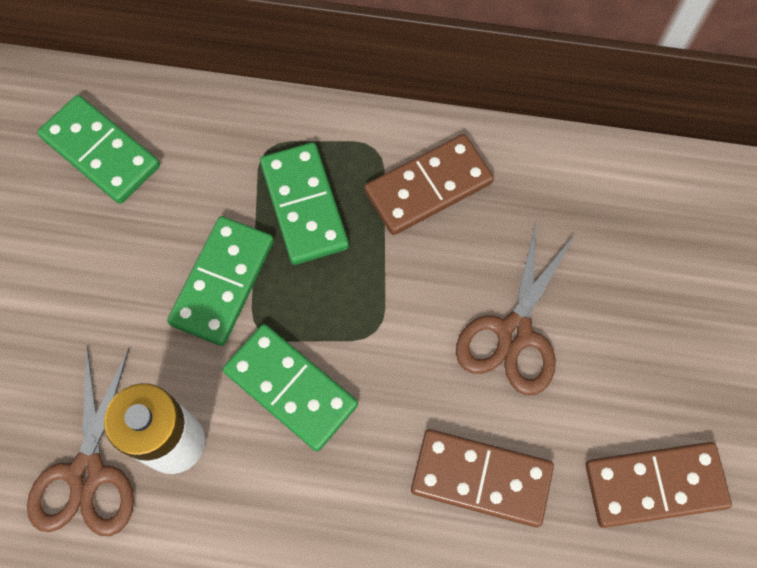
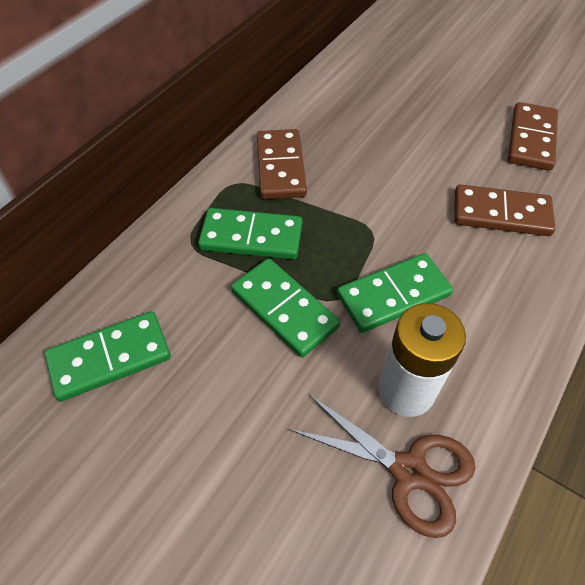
camera: 65 degrees left, 15 degrees down
(481, 478) = (501, 213): brown domino -> brown domino turned 60 degrees clockwise
(514, 333) = (407, 163): brown scissors -> none

